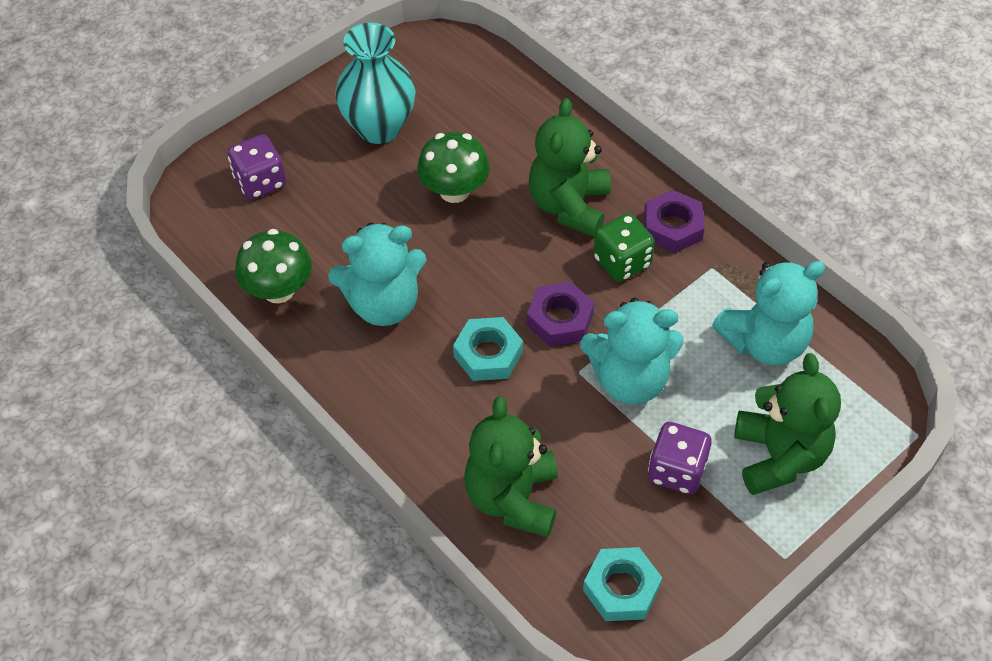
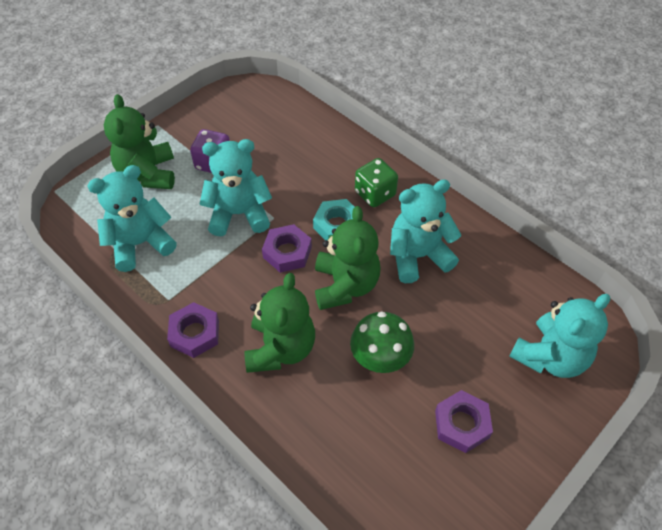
camera: 175 degrees right, 0 degrees up
(260, 182) = (550, 357): purple dice -> turquoise teddy bear
(278, 290) = (499, 262): green mushroom -> none
(379, 127) = (462, 424): turquoise vase -> purple nut
(513, 498) = (314, 144): green teddy bear -> green teddy bear (345, 285)
(621, 588) = (251, 107): turquoise nut -> none
(622, 262) = (239, 300): green dice -> green dice (375, 194)

